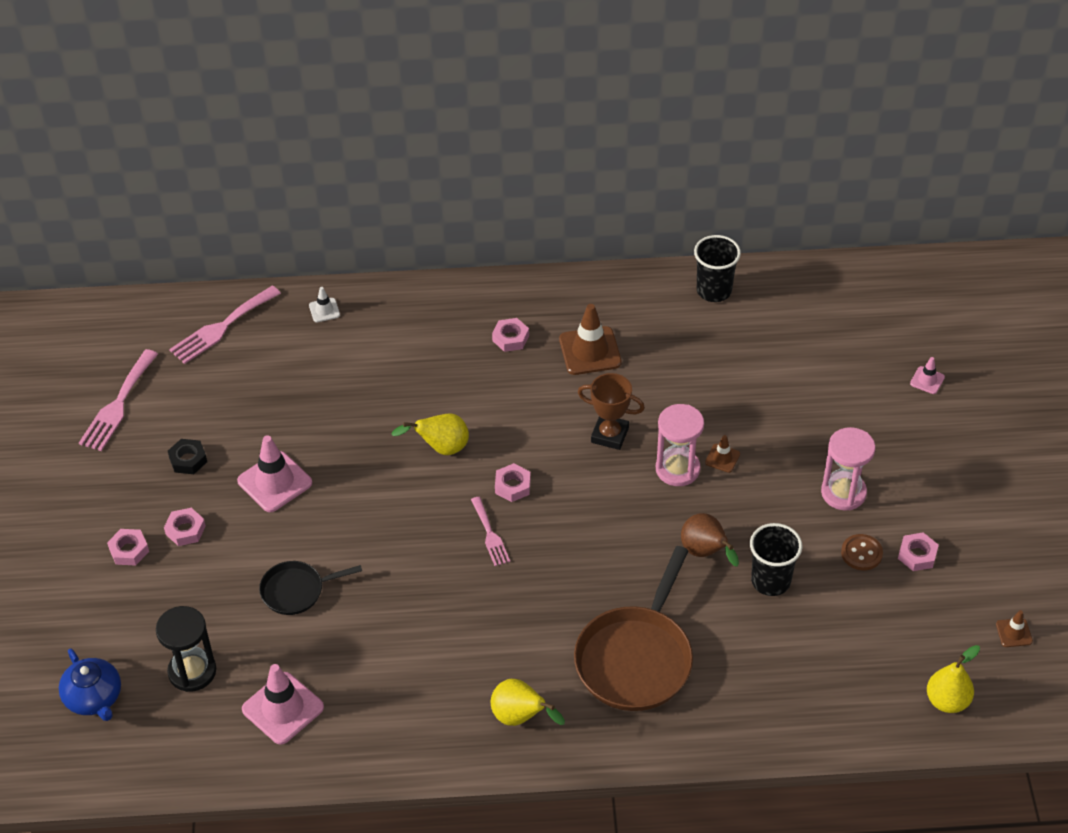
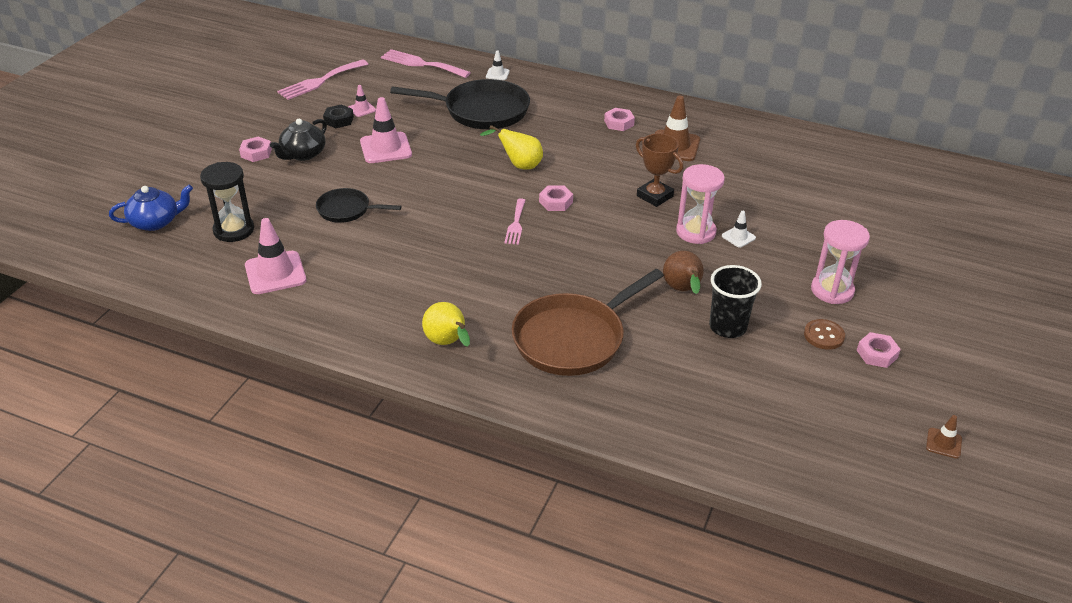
camera: 25 degrees right, 10 degrees down
(94, 698) = (156, 222): blue teapot -> blue teapot turned 105 degrees counterclockwise
(185, 530) = (303, 154): pink nut -> black teapot
(221, 327) = (421, 64): pink fork -> pink fork turned 45 degrees clockwise
(345, 379) = (481, 111): none -> black pan
(714, 290) = (798, 140): black cup -> none
(722, 458) = (738, 237): brown traffic cone -> white traffic cone
(927, 380) = (954, 242): pink traffic cone -> pink traffic cone (362, 109)
(947, 701) = (844, 472): yellow pear -> none

